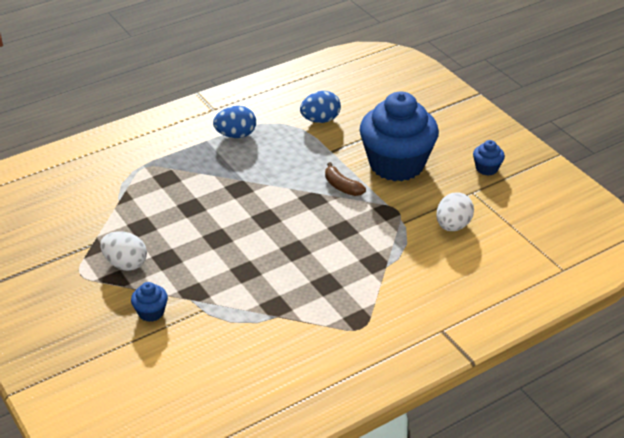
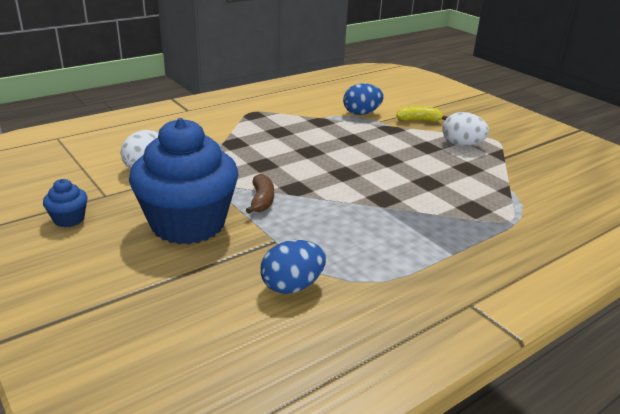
camera: 175 degrees right, 10 degrees down
(151, 312) = (419, 120): blue cupcake -> yellow banana
(236, 135) = (414, 261): blue egg -> blue egg (361, 113)
(342, 186) = (262, 200): brown banana -> brown banana turned 45 degrees clockwise

